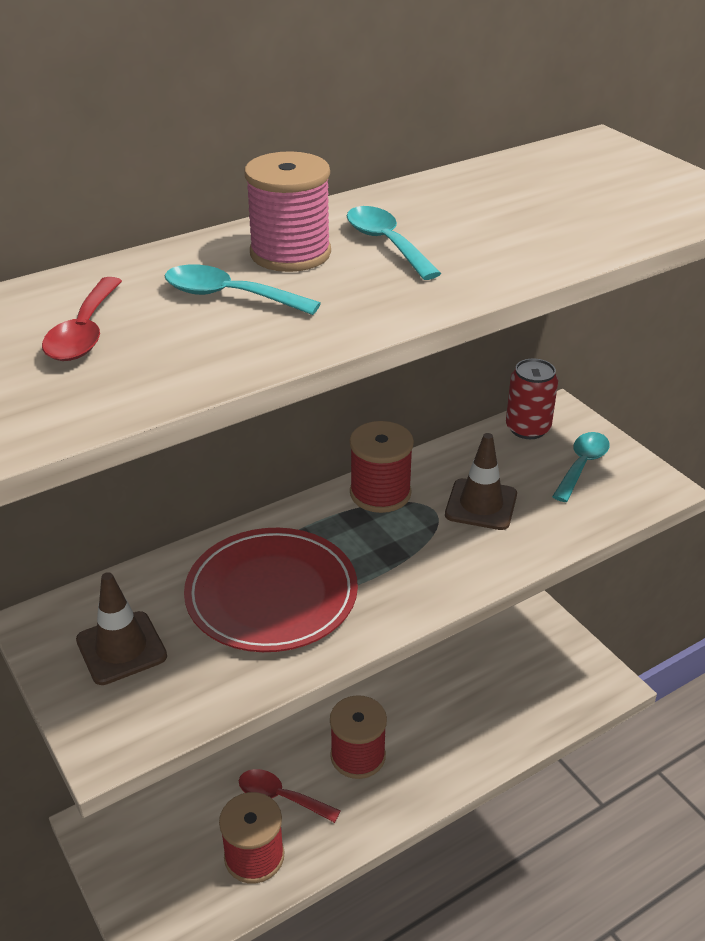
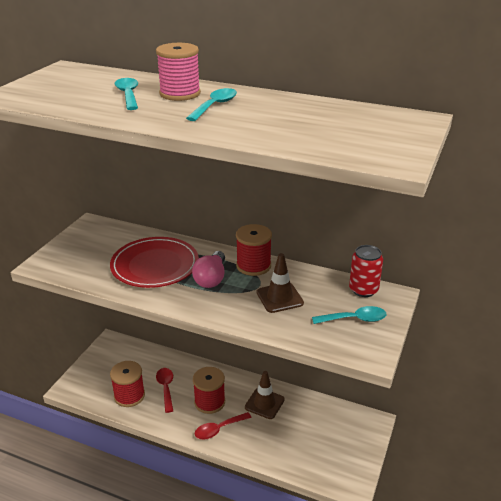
camera: 55 degrees right, 5 degrees down
(84, 332) = (73, 84): red spoon -> red spoon (219, 429)
(121, 648) = (92, 245): brown traffic cone -> brown traffic cone (264, 403)
(371, 548) = (211, 278): none -> pink light bulb

